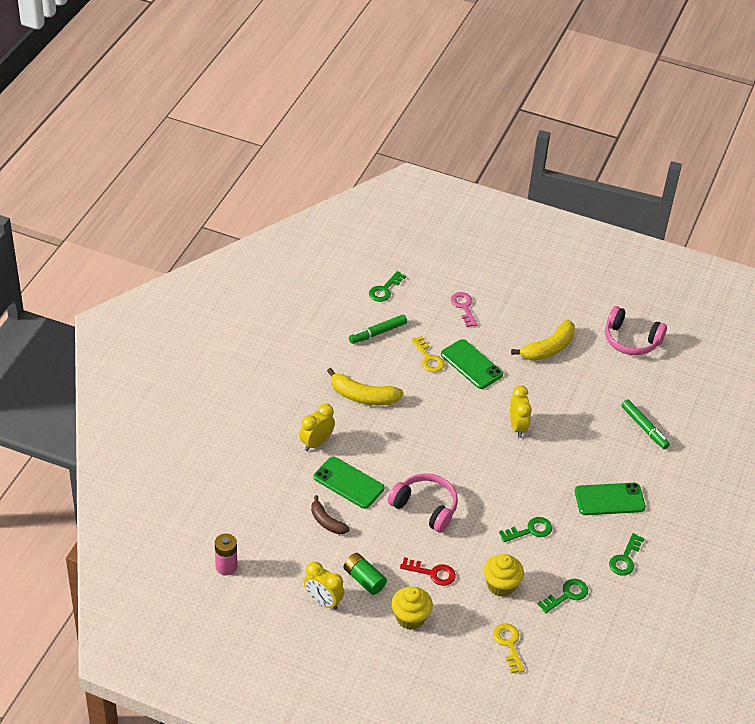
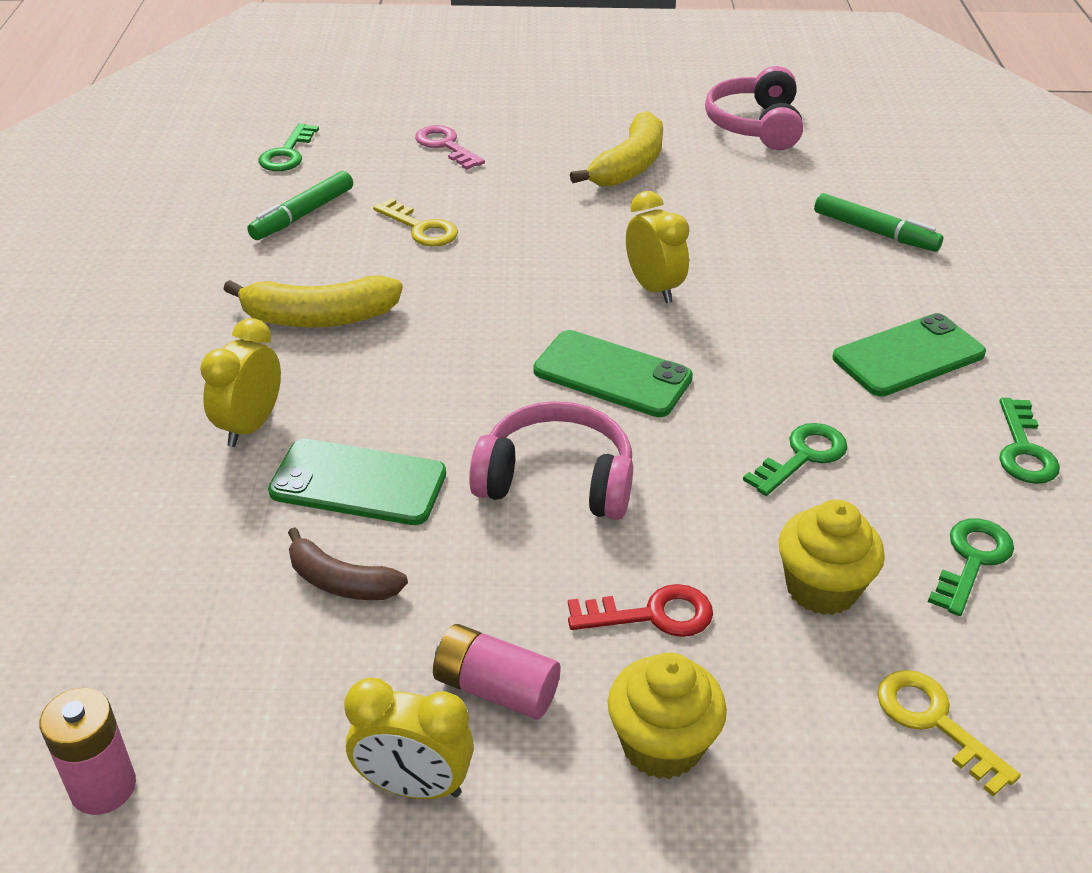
camera: 20 degrees left, 5 degrees down
(364, 579) = (496, 688): green battery -> pink battery
(471, 364) = (507, 218): green phone -> green phone (612, 374)
(631, 340) = (755, 125): pink headphones -> pink headphones turned 90 degrees clockwise

